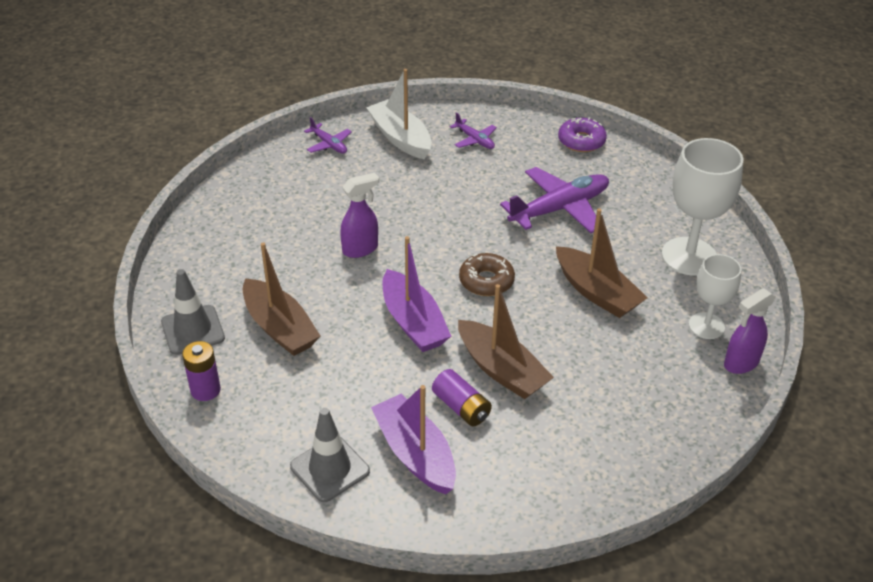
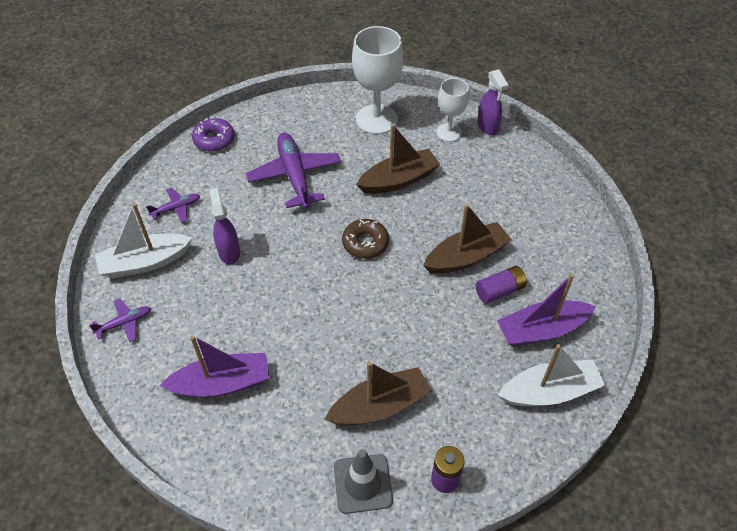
camera: 75 degrees left, 10 degrees up
(330, 469) = (549, 391): grey traffic cone -> white boat
(360, 249) = (294, 324): purple spray bottle -> purple spray bottle (229, 252)
(413, 322) = (400, 303): purple boat -> purple boat (222, 383)

